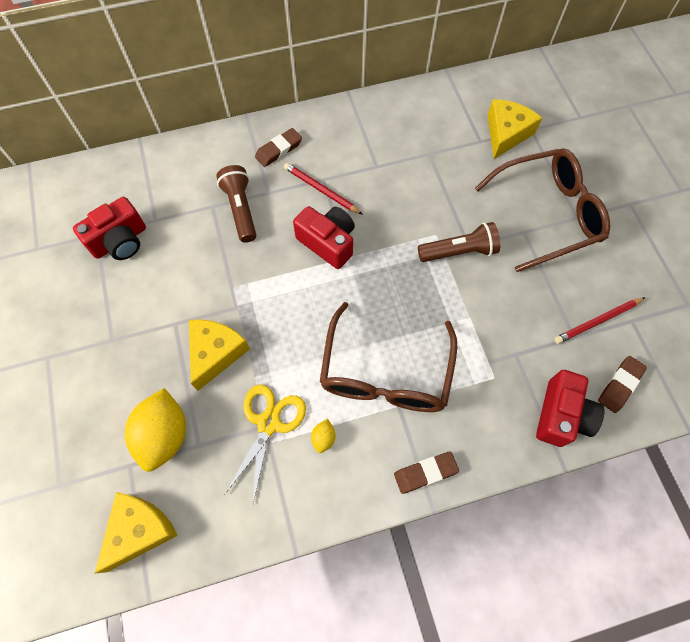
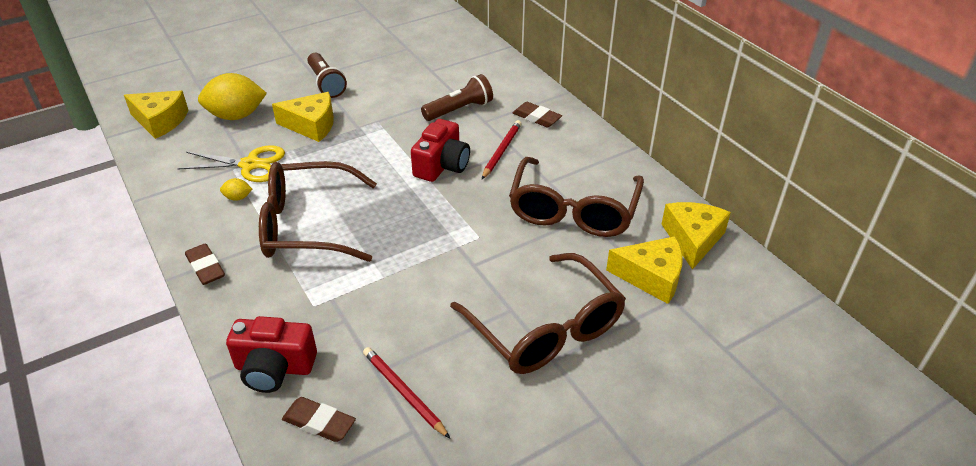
camera: 75 degrees right, 25 degrees down
(120, 241) = (405, 59): red camera -> none
(420, 160) = (573, 211): none -> brown glasses
(459, 251) = (463, 258): brown flashlight -> brown flashlight (326, 84)
(472, 96) = (692, 239): none -> yellow cheese

